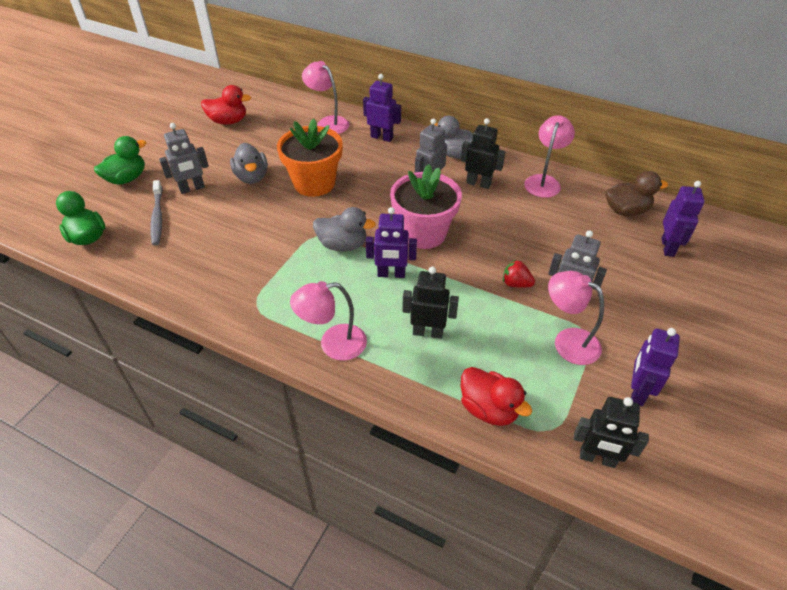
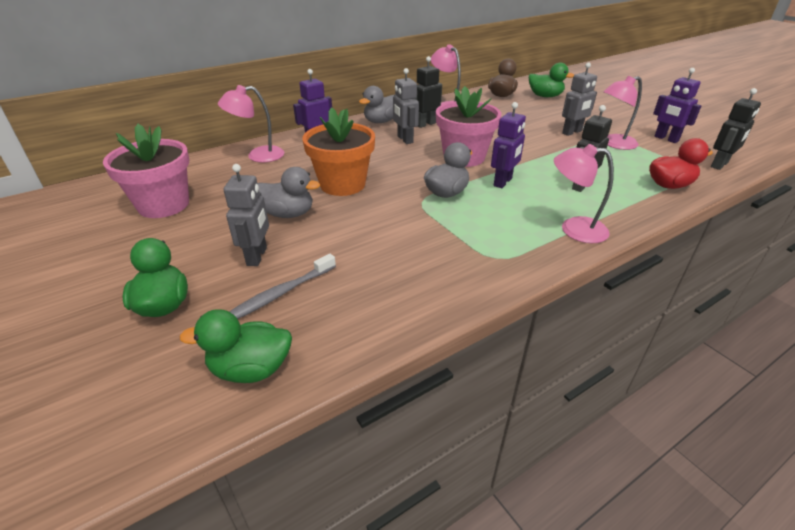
camera: 60 degrees left, 10 degrees down
(157, 217) = (280, 294): grey toothbrush -> grey toothbrush turned 120 degrees clockwise
(228, 121) = (163, 205): red duck -> pink flower pot
(333, 344) = (574, 229): pink lamp -> pink lamp turned 90 degrees clockwise
(516, 284) = (547, 143): red strawberry -> none
(668, 247) = (545, 96): purple robot -> green duck

